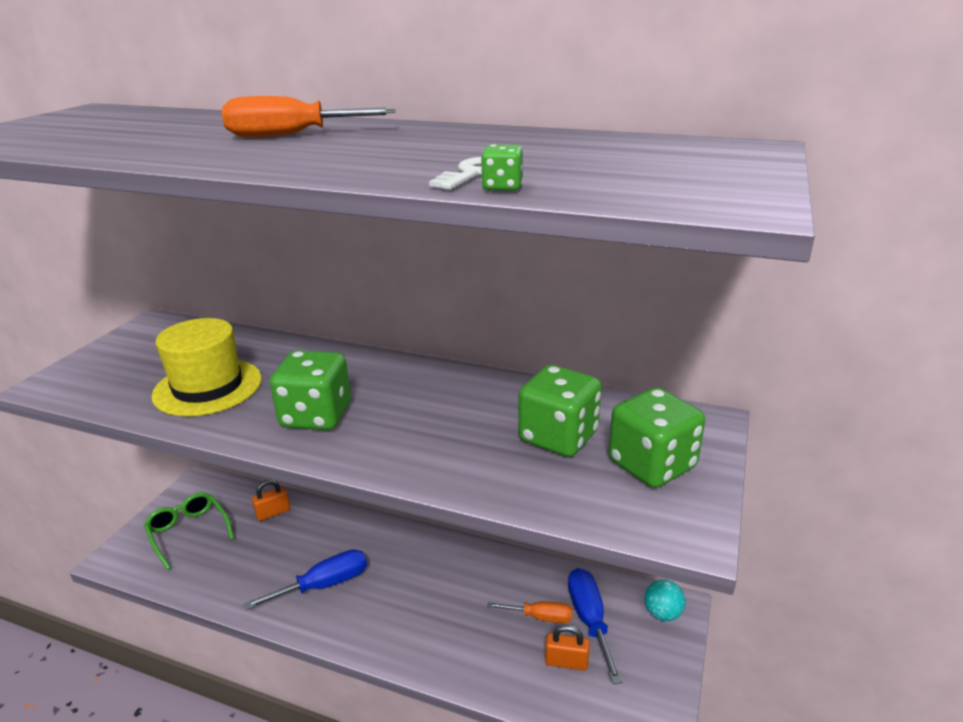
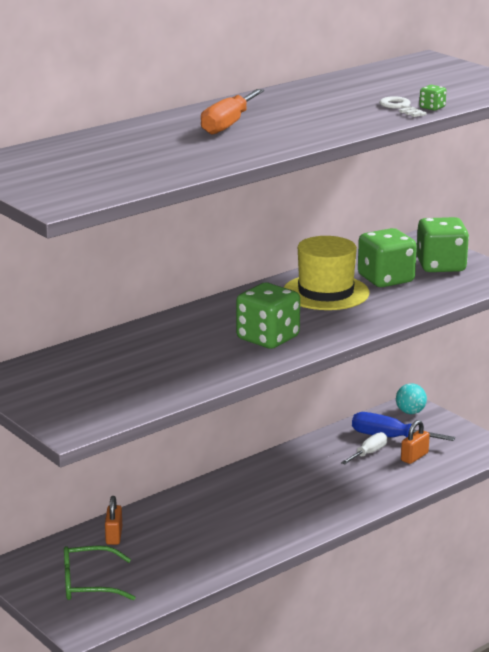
camera: 60 degrees left, 5 degrees down
(208, 387) = (169, 368): yellow hat -> yellow hat (326, 292)
(324, 585) = (240, 529): blue screwdriver -> none
(540, 617) = (369, 453): orange screwdriver -> white screwdriver

